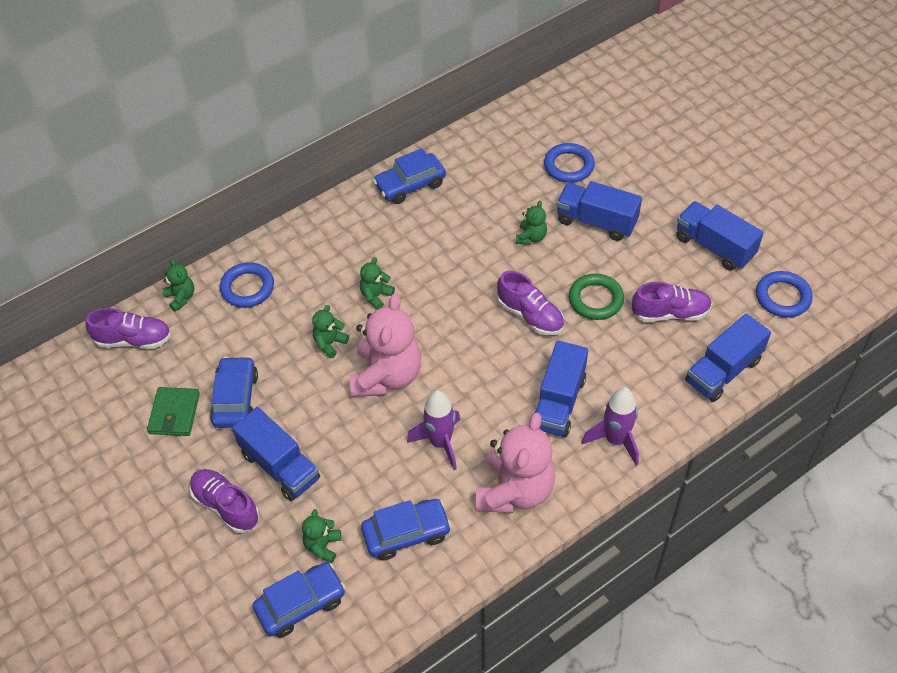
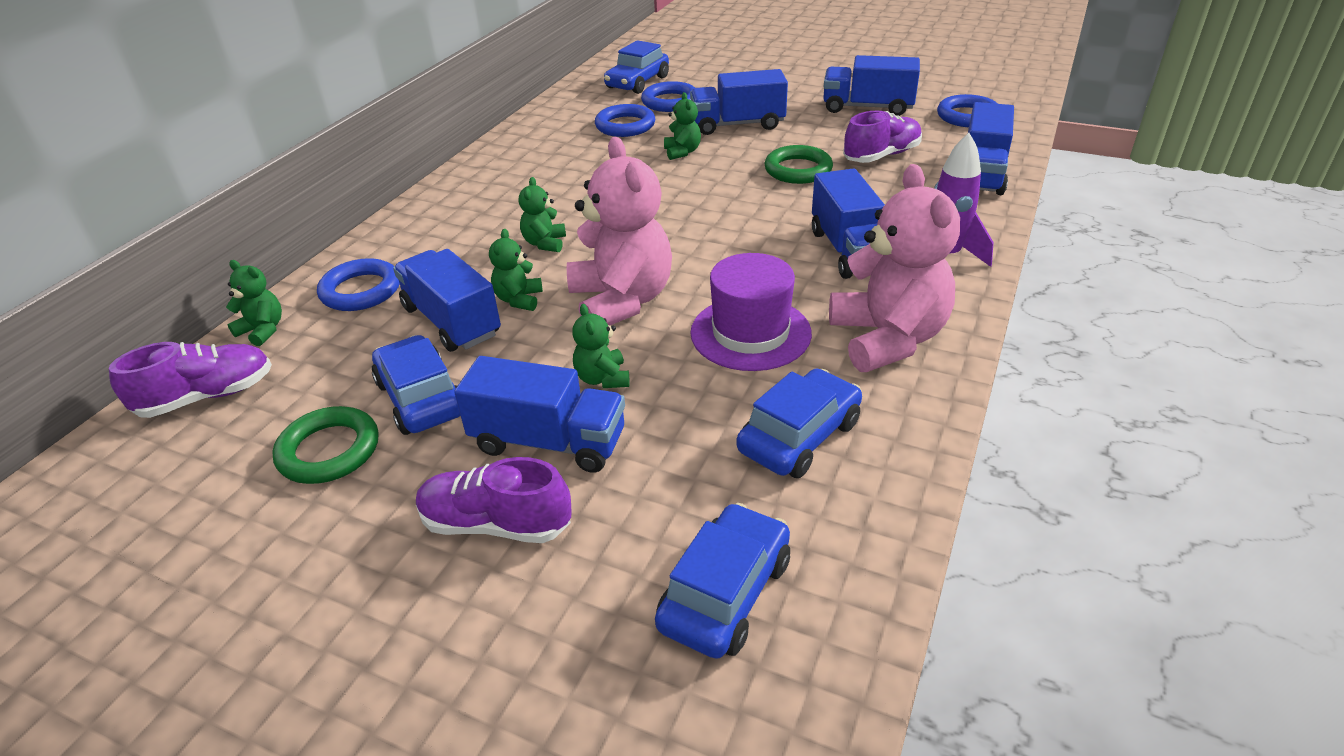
camera: 30 degrees left, 15 degrees down
(174, 413) = (329, 451): green wallet -> green ring
(283, 343) = (452, 321): none -> blue truck
(322, 546) = (693, 503): green teddy bear -> green teddy bear (602, 378)
(410, 185) = (510, 157): blue car -> blue car (637, 82)
(440, 443) = (750, 333): purple rocket -> purple hat
(514, 183) = (625, 126): none -> blue ring
(530, 315) = (742, 201): purple shoe -> none

